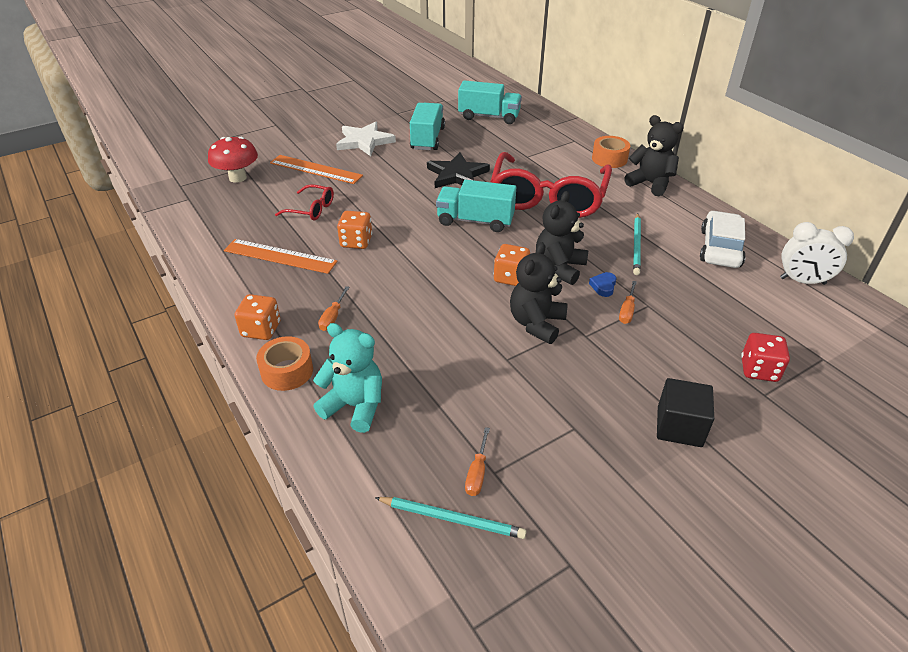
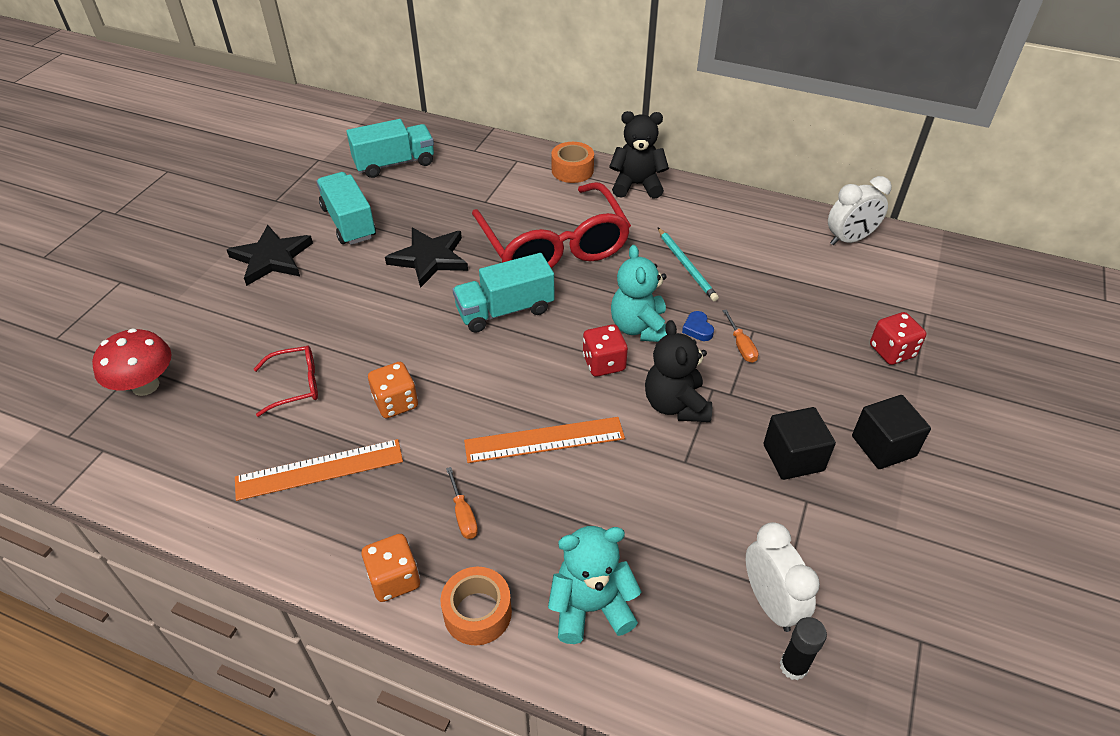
camera: 35 degrees left, 5 degrees up
(316, 169) = (245, 325): orange ruler -> orange ruler (544, 440)
(364, 141) = (272, 258): white star -> black star
(452, 519) = (793, 666): turquoise pencil -> black glue stick
(477, 473) = (770, 603): orange screwdriver -> white clock
(510, 277) = (604, 363): orange dice -> red dice
(559, 268) = (640, 328): black teddy bear -> turquoise teddy bear
(593, 397) = (793, 457): none -> black cube
(720, 248) = (758, 235): white car -> none

